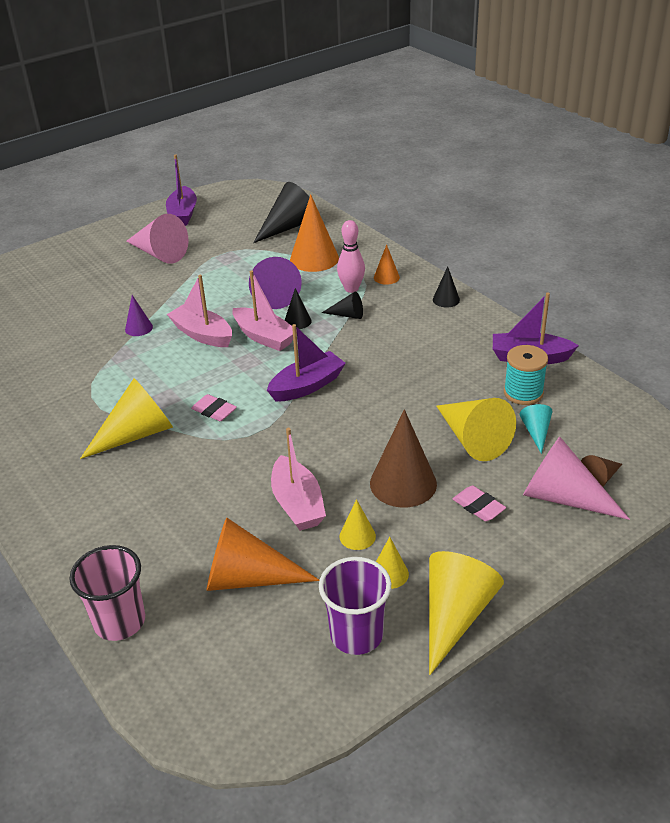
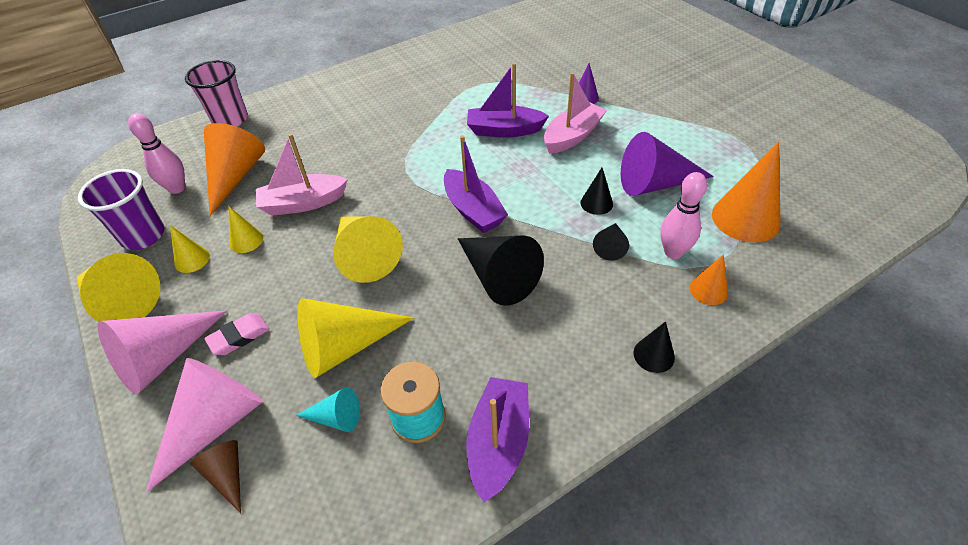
camera: 95 degrees right, 10 degrees up
(137, 434) = (426, 110): yellow cone -> yellow cone (365, 255)
(159, 253) = (730, 98): pink cone -> pink cone (163, 358)
(183, 214) = (828, 108): purple boat -> purple boat (504, 130)
(214, 411) = (446, 150): pink eraser -> none
(264, 337) = (565, 178): pink boat -> none
(269, 632) = (177, 188): none -> pink bowling pin
(289, 226) = (828, 195): black cone -> black cone (498, 277)
(403, 483) = (299, 277): brown cone -> none

